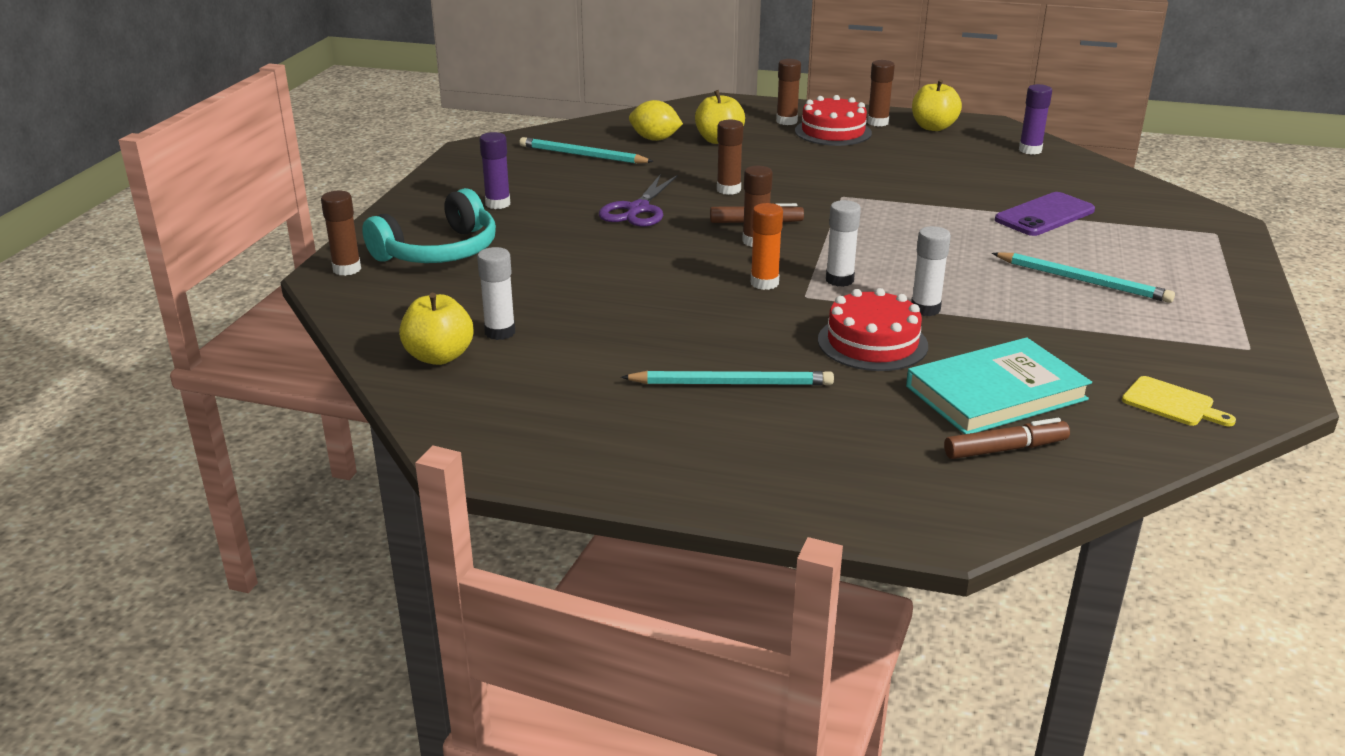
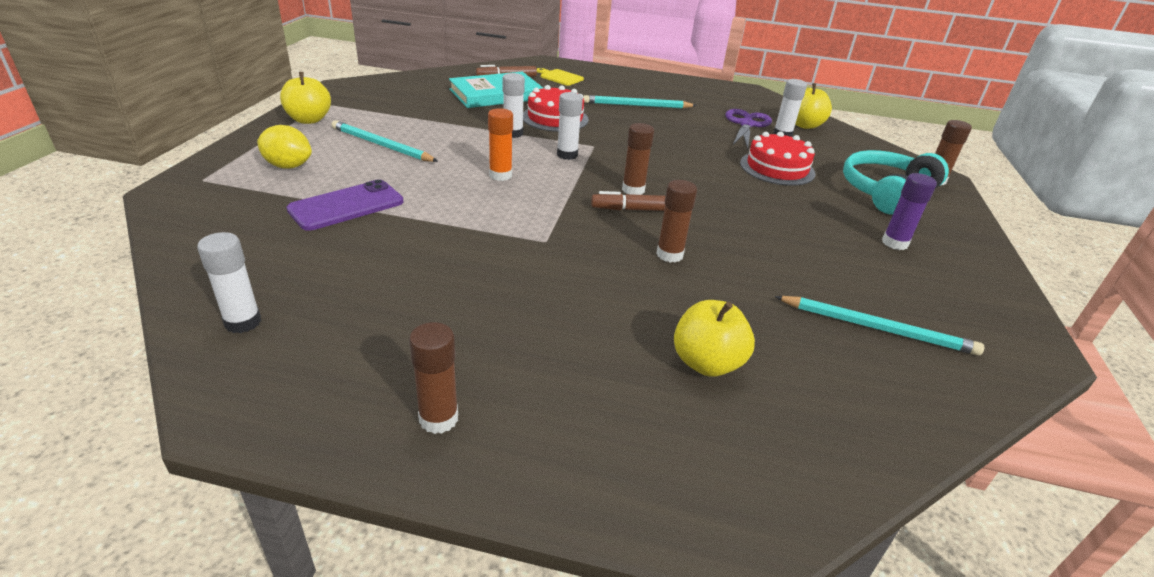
camera: 175 degrees right, 5 degrees up
(638, 209) = (753, 230): purple scissors -> purple scissors (746, 124)
(655, 139) = (803, 369): yellow lemon -> yellow lemon (288, 166)
(764, 283) = (623, 155): orange glue stick -> orange glue stick (500, 175)
(786, 121) = (603, 427): brown glue stick -> none
(833, 132) = (527, 386): red cake -> red cake (777, 168)
(933, 127) = (346, 398): yellow apple -> yellow apple (309, 120)
(1030, 150) = (243, 322): purple glue stick -> white glue stick
(1172, 403) = (406, 86): yellow cutting board -> yellow cutting board (560, 77)

